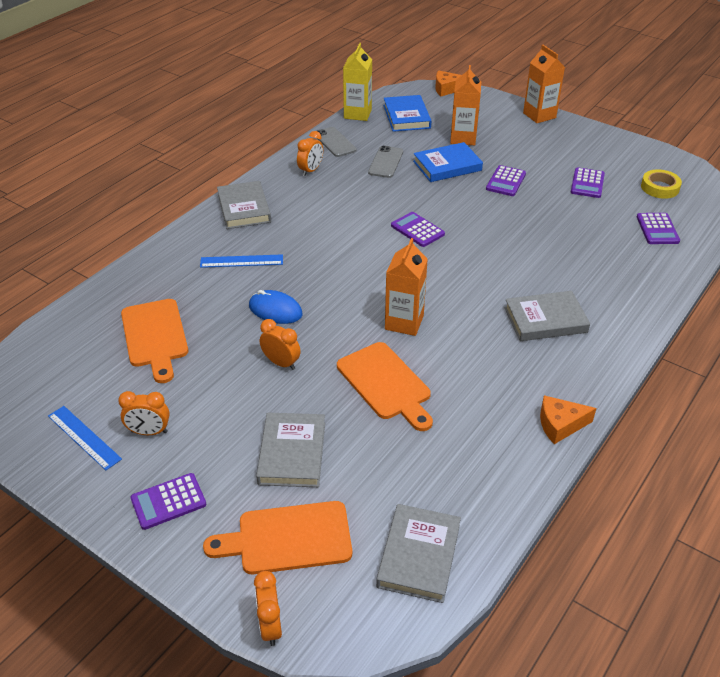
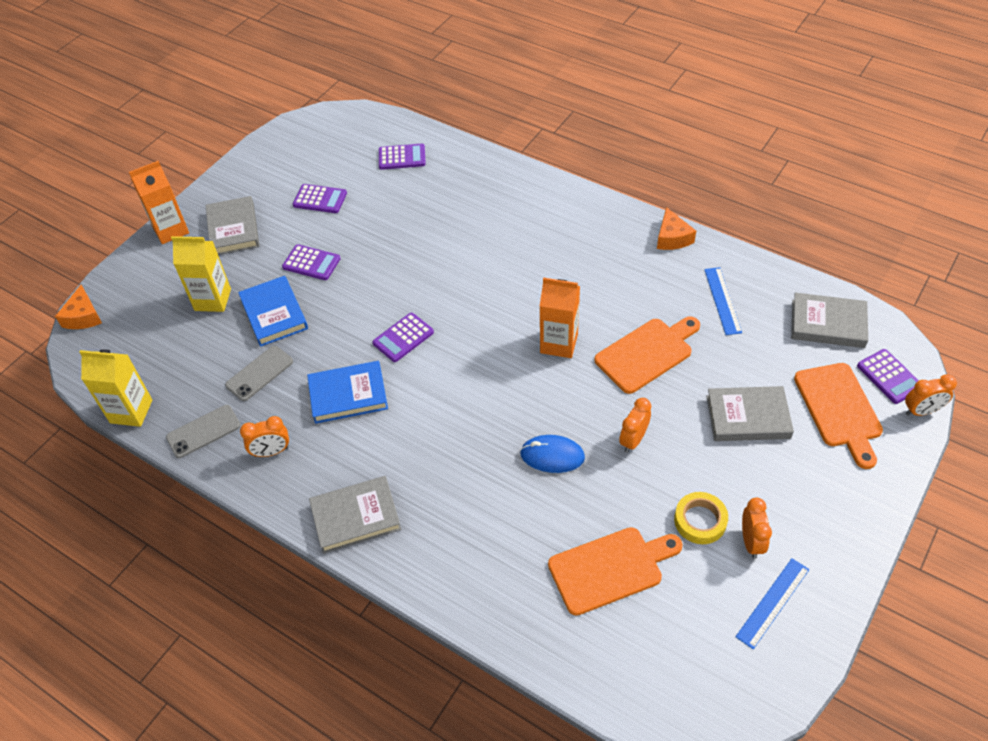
camera: 90 degrees left, 10 degrees up
(168, 501) = (829, 506): purple calculator -> purple calculator (889, 377)
(241, 261) = (467, 502): blue ruler -> blue ruler (722, 300)
(275, 310) = (552, 456): blue mouse -> blue mouse turned 75 degrees clockwise
(311, 170) = (271, 452): orange clock -> orange clock turned 135 degrees clockwise
(386, 162) = (259, 373): grey phone -> grey phone turned 60 degrees counterclockwise
(406, 117) = (149, 357): blue book -> blue book (348, 395)
(463, 138) = (213, 300): orange carton -> yellow carton
(545, 320) = (543, 241): grey book -> grey book (233, 229)
(660, 188) = (331, 149): yellow tape -> yellow tape (700, 521)

